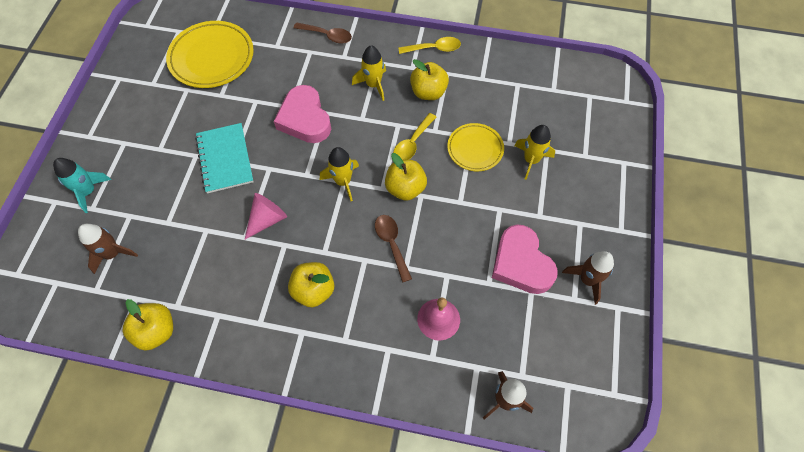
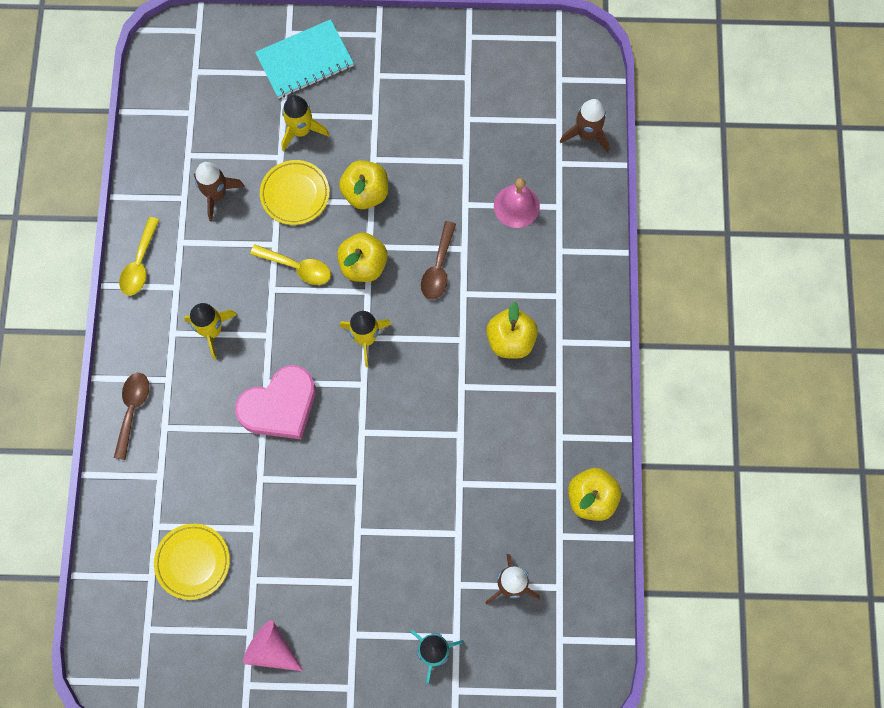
camera: 100 degrees left, 10 degrees up
(212, 58) = (193, 562): yellow plate -> yellow plate, size x0.61
(225, 159) = (357, 491): turquoise notebook -> turquoise notebook (305, 61)
(267, 219) = (432, 414): pink cone -> pink cone (271, 649)
(391, 244) = (438, 268): brown spoon -> brown spoon turned 45 degrees counterclockwise
(428, 92) = (215, 260): yellow apple -> yellow apple (365, 193)
(434, 49) = (140, 264): yellow spoon -> yellow spoon turned 150 degrees counterclockwise
(521, 263) = (437, 131): pink heart -> none
(587, 280) = (443, 65): brown rocket -> brown rocket (217, 195)

